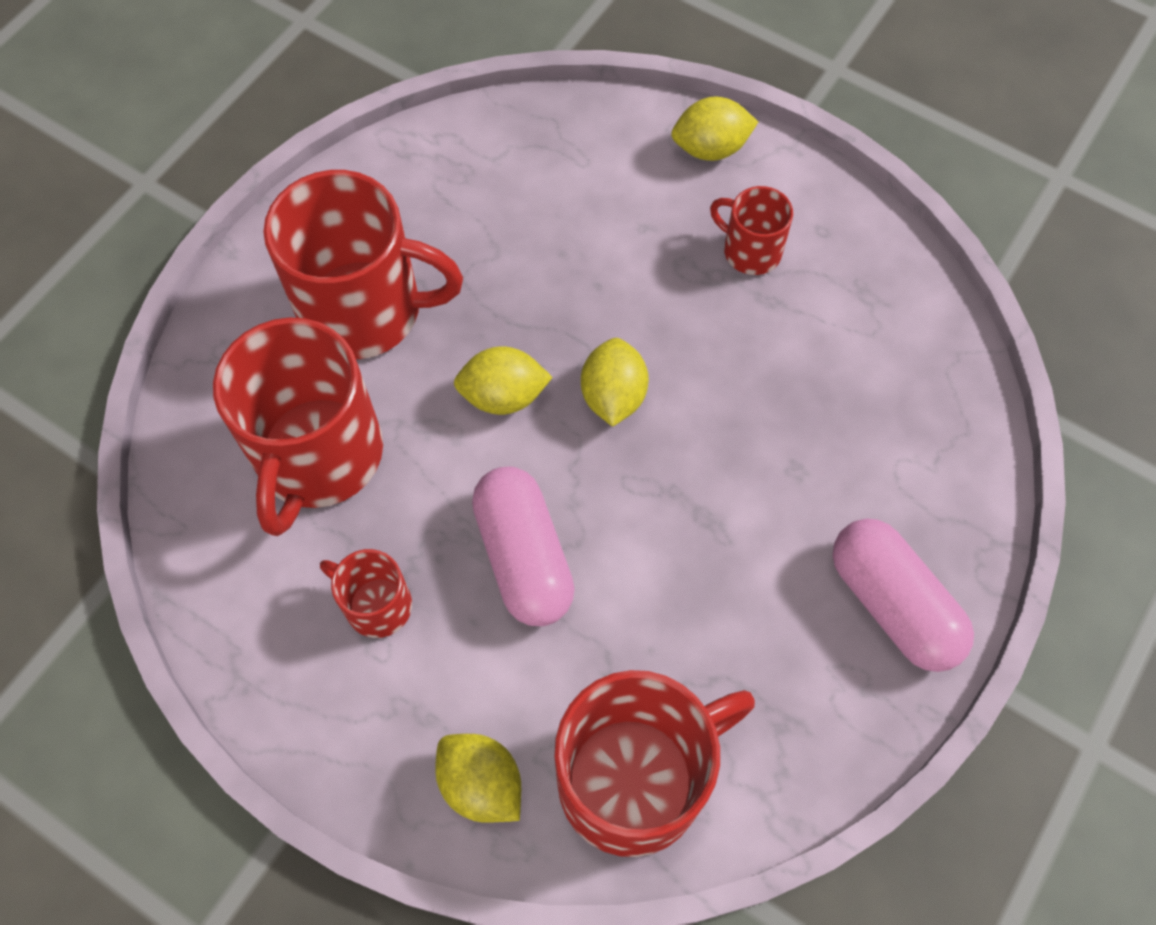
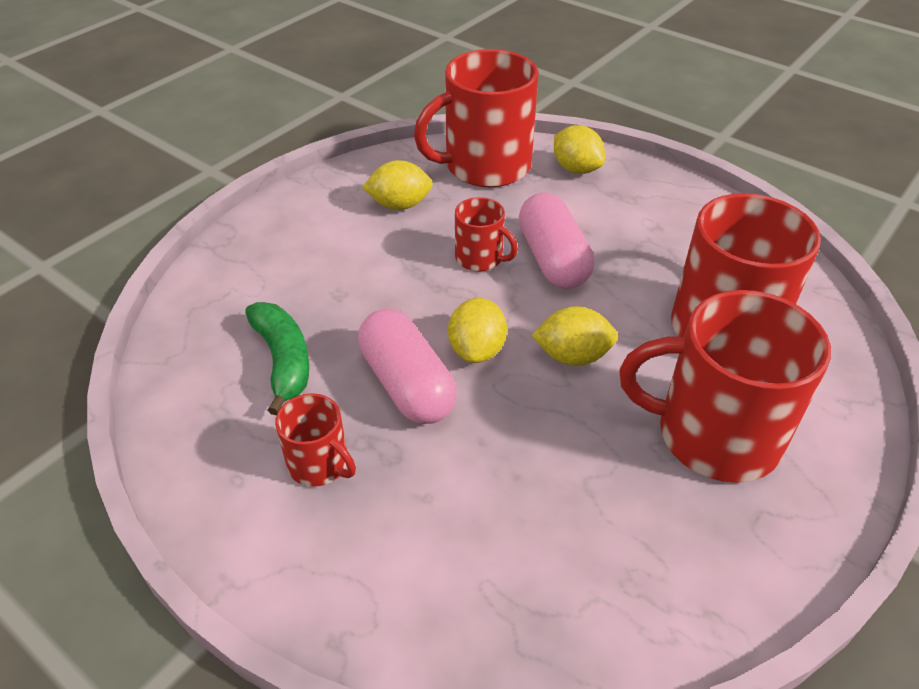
camera: 175 degrees left, 20 degrees down
(376, 605) = (656, 242): red mug -> red mug (480, 258)
(710, 148) = (328, 590): yellow lemon -> yellow lemon (399, 205)
(828, 364) = (283, 361): none -> green banana
(892, 604) = (300, 223): pink capsule -> pink capsule (407, 384)

